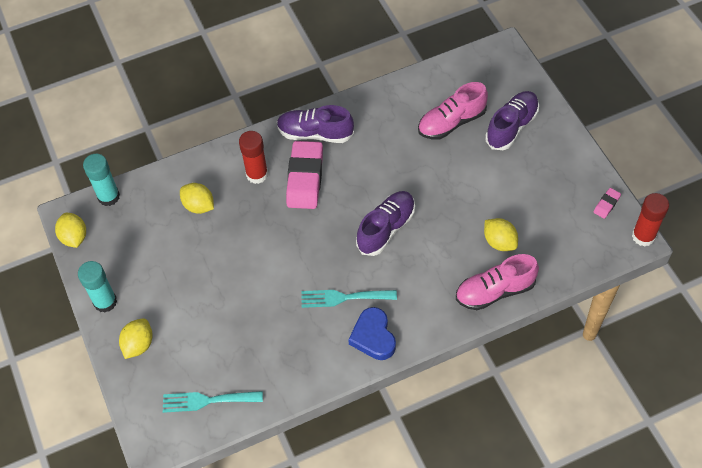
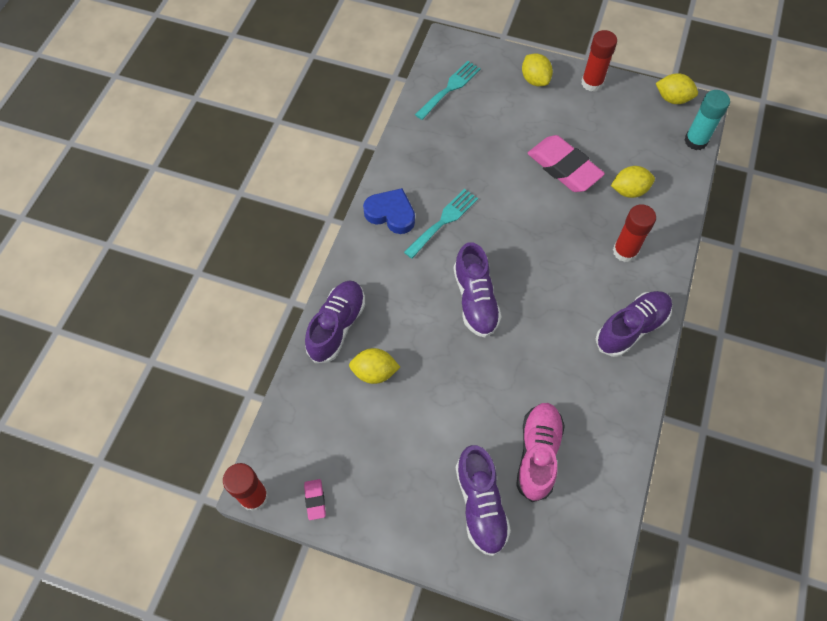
camera: 130 degrees right, 5 degrees up
(105, 302) = (592, 83): turquoise glue stick -> red glue stick
(305, 178) = (586, 282): pink eraser -> pink eraser (564, 168)
(495, 291) = (337, 326): pink shoe -> purple shoe

